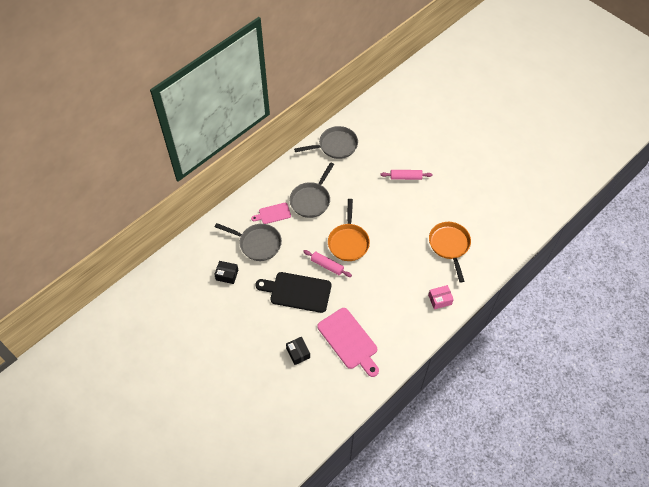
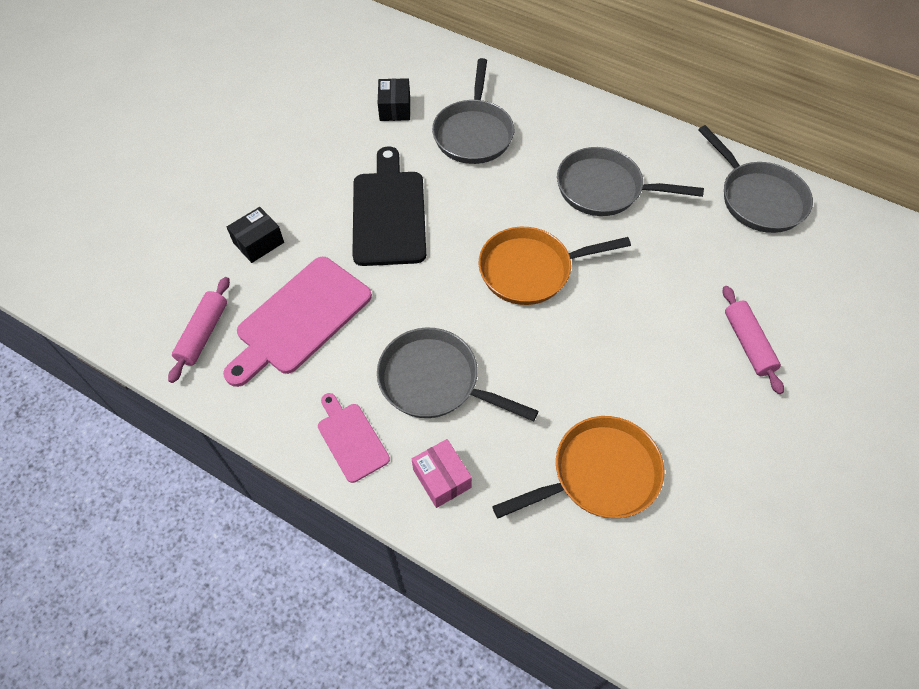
camera: 75 degrees right, 0 degrees up
(273, 214) = (547, 139): pink cutting board -> pink cutting board (351, 439)
(327, 265) = (461, 246): pink rolling pin -> pink rolling pin (203, 334)
(395, 292) = (435, 381): none -> grey pan

